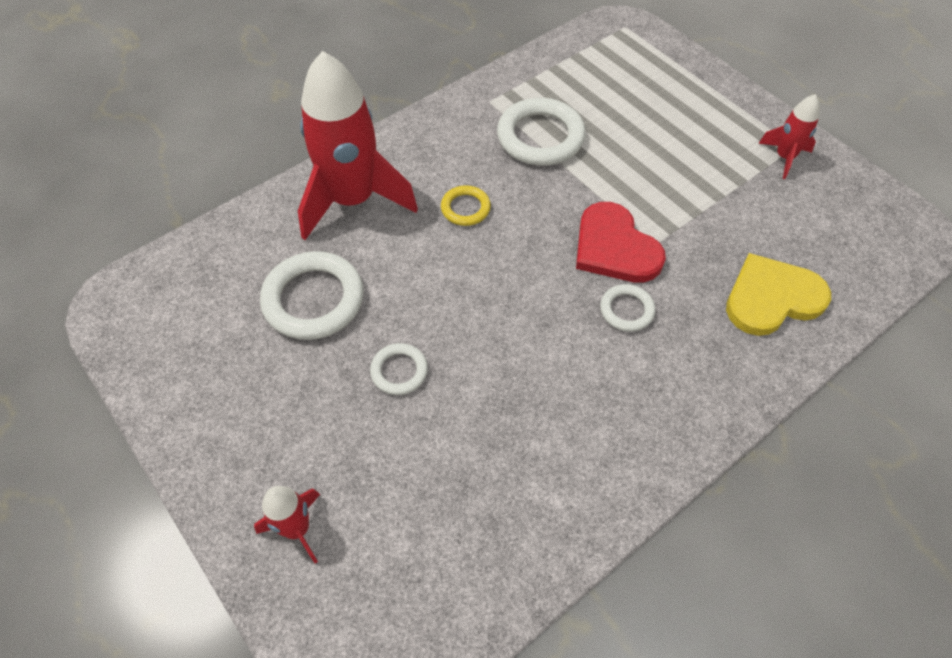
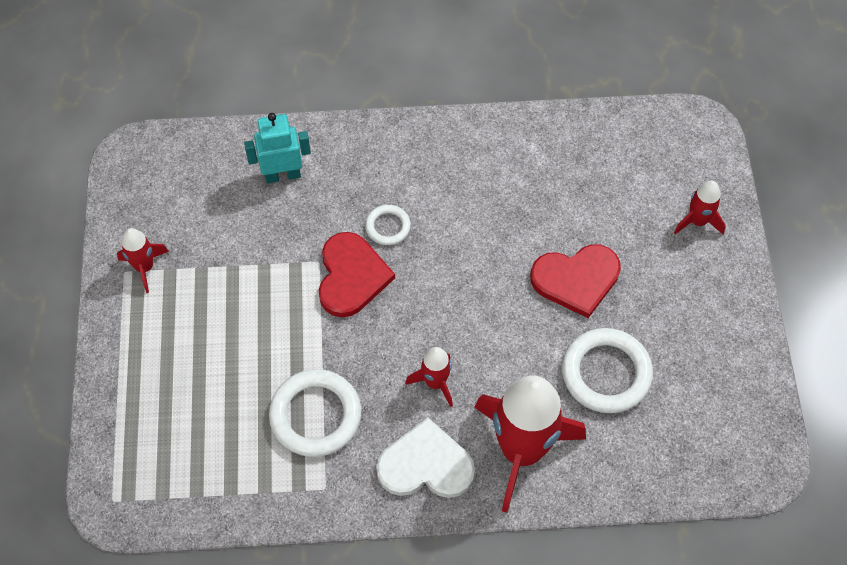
camera: 145 degrees left, 5 degrees up
(399, 371) = (576, 279): white ring -> red heart
(425, 151) = (425, 464): none -> white heart
(465, 208) = (435, 382): yellow ring -> red rocket
(772, 298) = (282, 175): yellow heart -> turquoise robot

